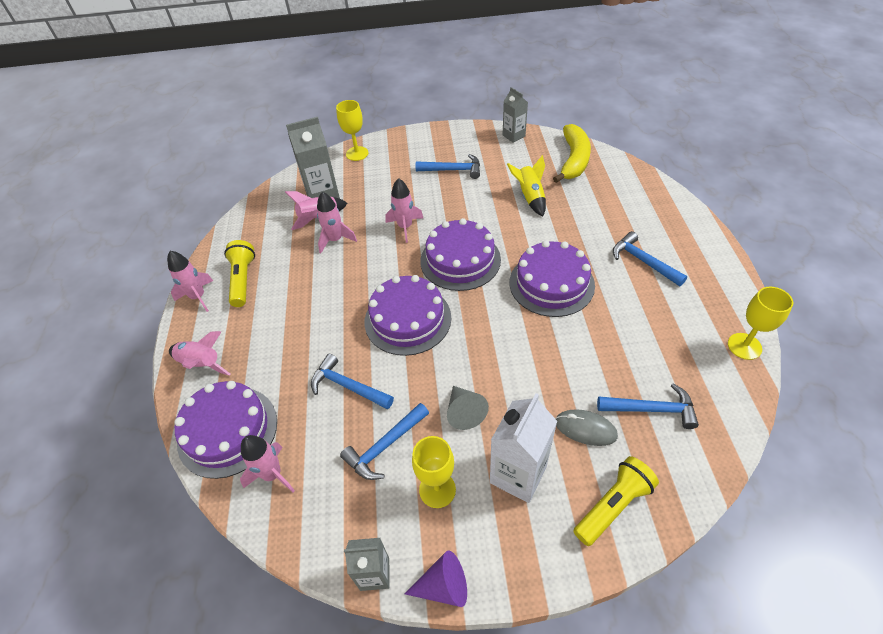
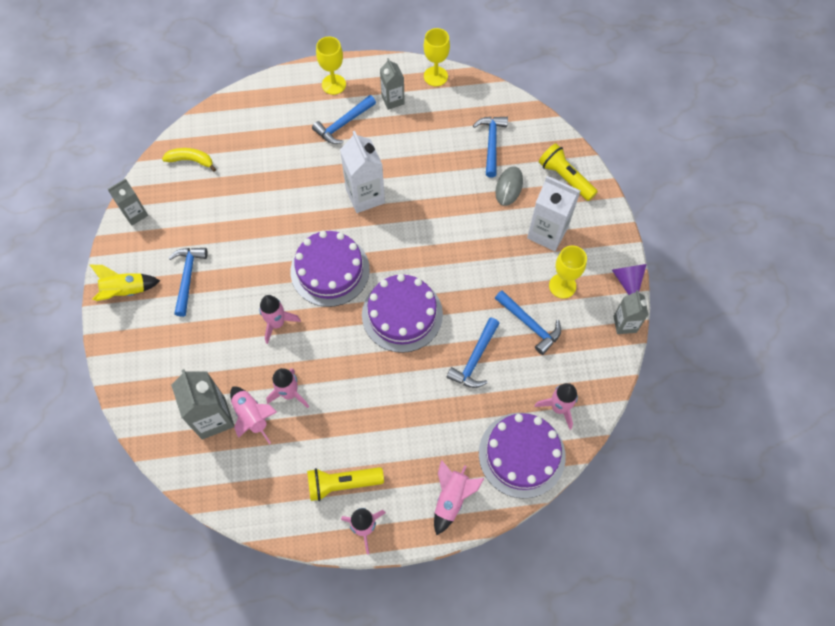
camera: 95 degrees left, 15 degrees up
(357, 153) = (135, 387): yellow goblet -> yellow goblet (333, 84)
(464, 412) = (497, 267): grey cone -> none
(530, 197) = (245, 205): yellow rocket -> yellow rocket (125, 291)
(551, 283) = (365, 196): purple cake -> white carton
(573, 160) = (191, 160): yellow banana -> yellow banana, size x0.58
(691, 303) = (393, 100): none -> grey carton

